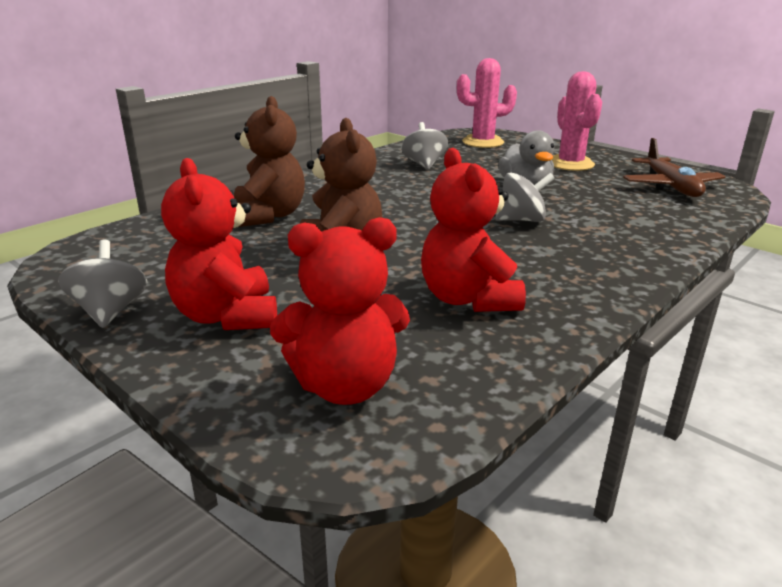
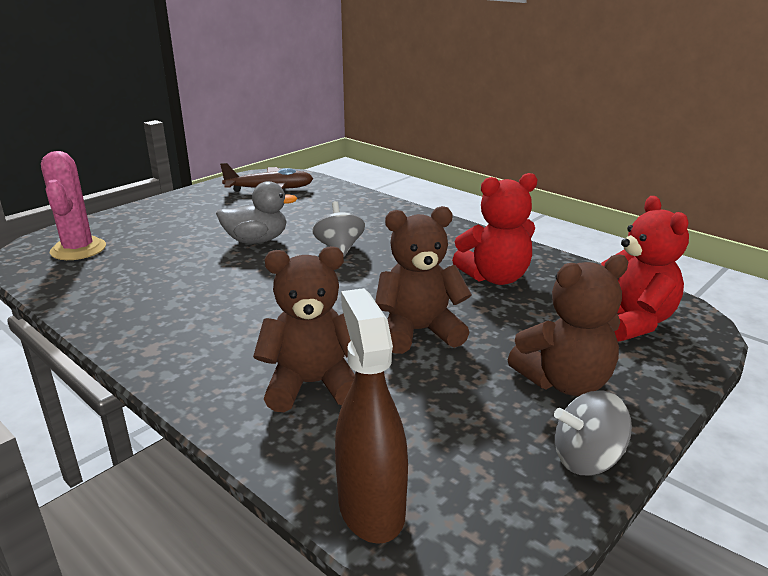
camera: 90 degrees left, 0 degrees up
(125, 234) = (371, 508): none -> brown spray bottle
(227, 316) = (565, 382): red teddy bear -> brown teddy bear
(424, 164) = (150, 286): grey spinning top -> none
(570, 164) = (190, 216): pink cactus -> none

